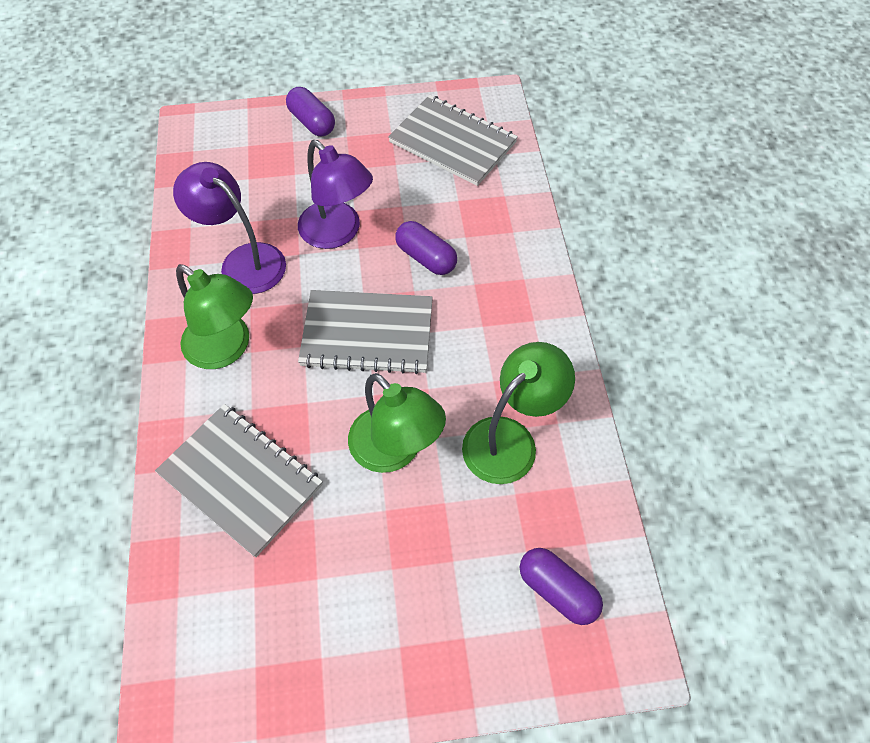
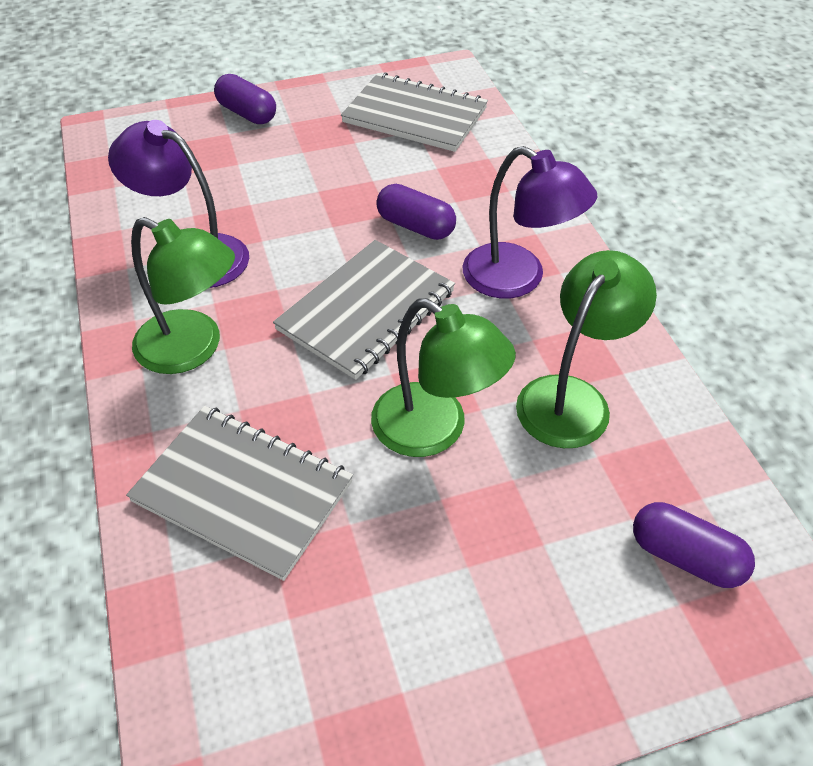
camera: 10 degrees left, 10 degrees down
(338, 233) = (304, 215): purple lamp -> purple lamp (518, 279)
(367, 333) = (366, 310): grey notebook -> grey notebook turned 45 degrees counterclockwise

